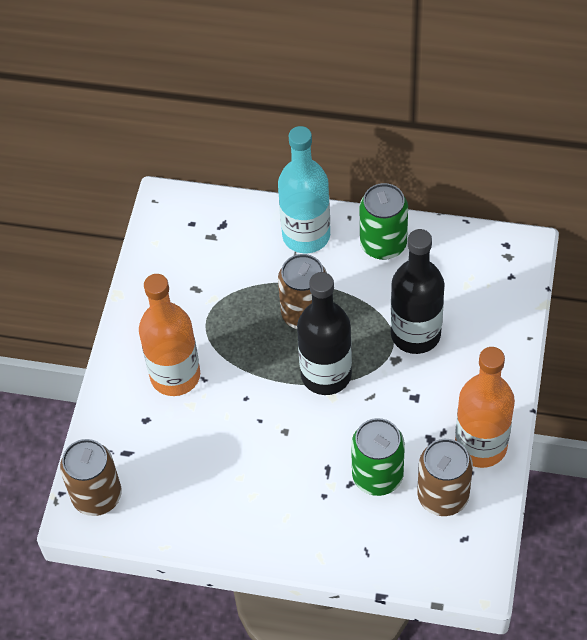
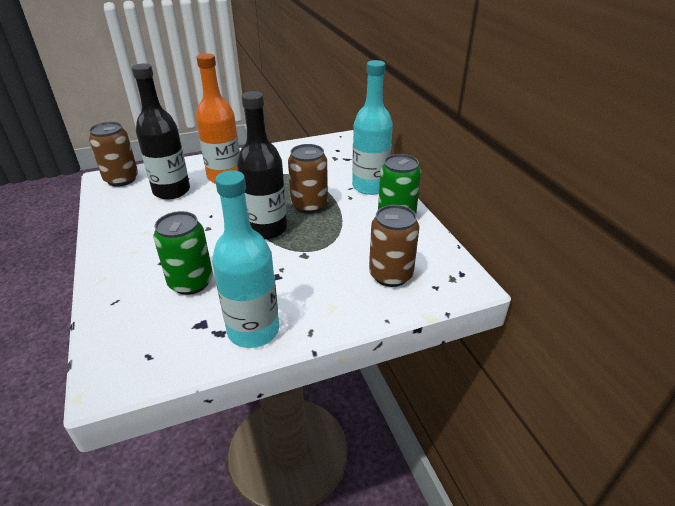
camera: 55 degrees right, 20 degrees down
(415, 334) = (334, 256): black bottle -> black bottle (171, 191)
(443, 496) = (188, 326): brown can -> brown can (390, 275)
(481, 446) = (253, 330): orange bottle -> turquoise bottle

